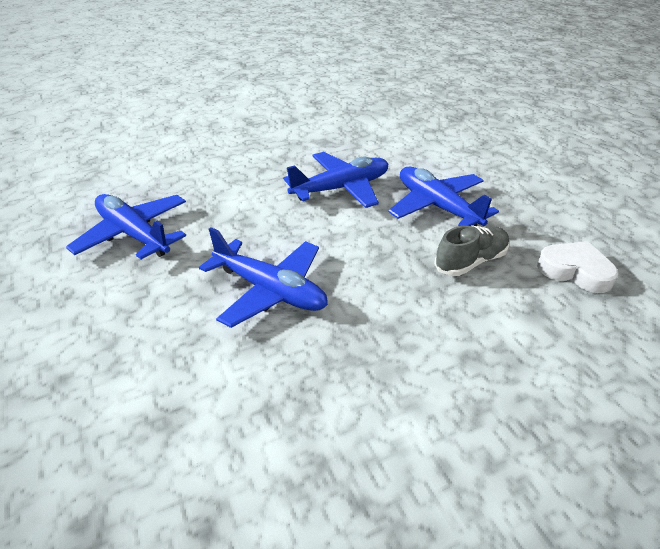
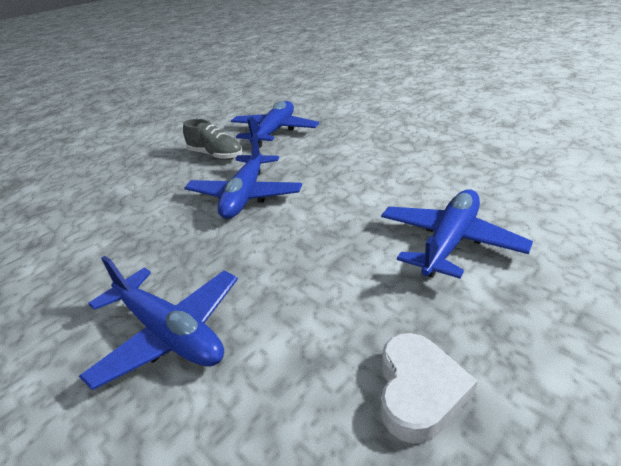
camera: 70 degrees right, 5 degrees down
(341, 188) = (417, 181): blue plane -> blue plane (169, 333)
(471, 262) = (364, 290): grey shoe -> grey shoe (215, 155)

